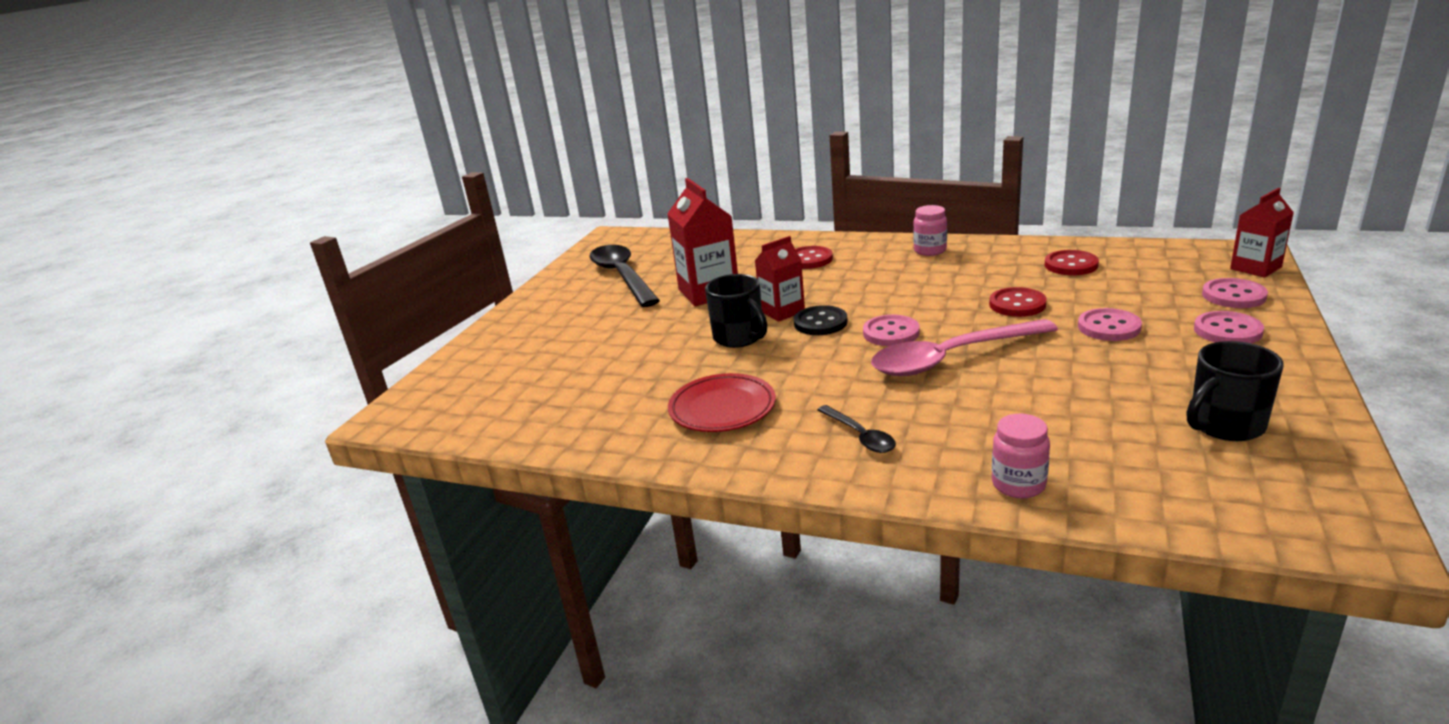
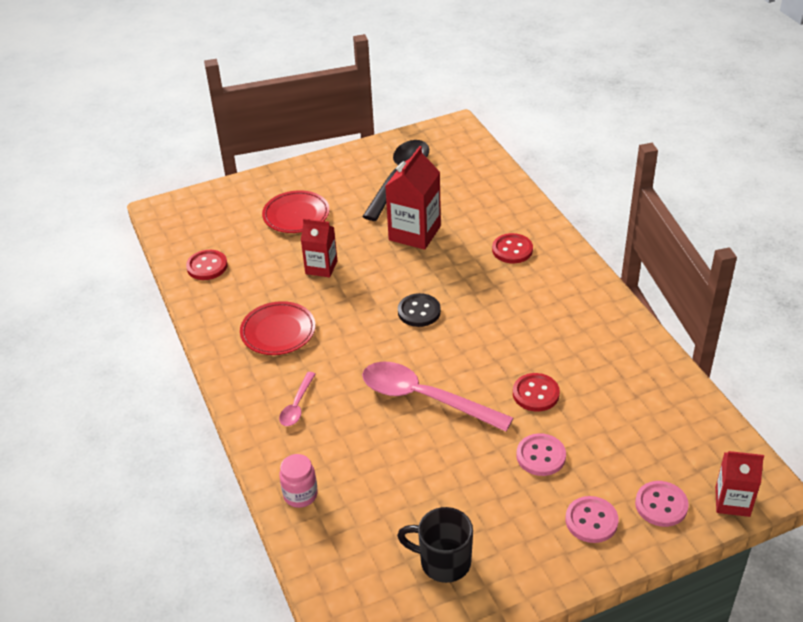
camera: 45 degrees right, 15 degrees up
(567, 340) = (296, 215): none -> red plate
(739, 338) = (365, 287): black mug -> none
(782, 311) = (418, 284): red carton -> red carton (321, 267)
(860, 436) = (297, 405): black spoon -> pink spoon
(891, 333) = (434, 352): pink button -> none
(930, 251) = (589, 303): pink jar -> none
(1071, 265) = (635, 392): red button -> red button (207, 266)

